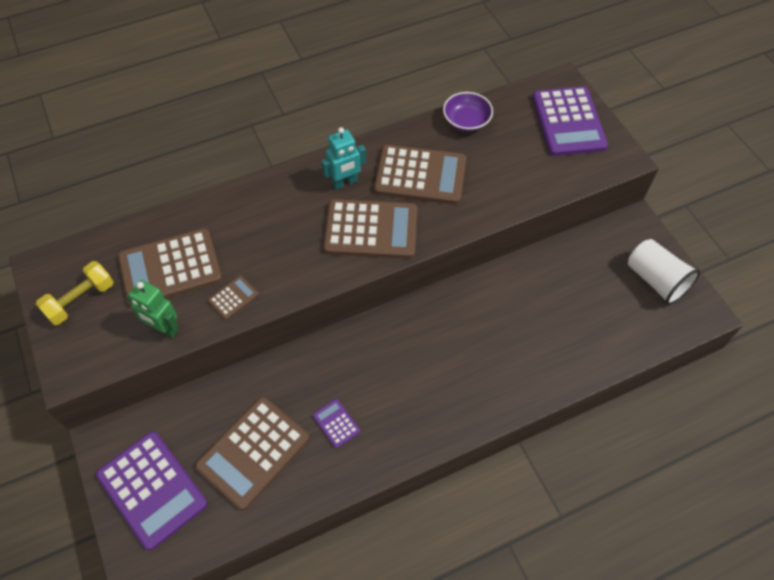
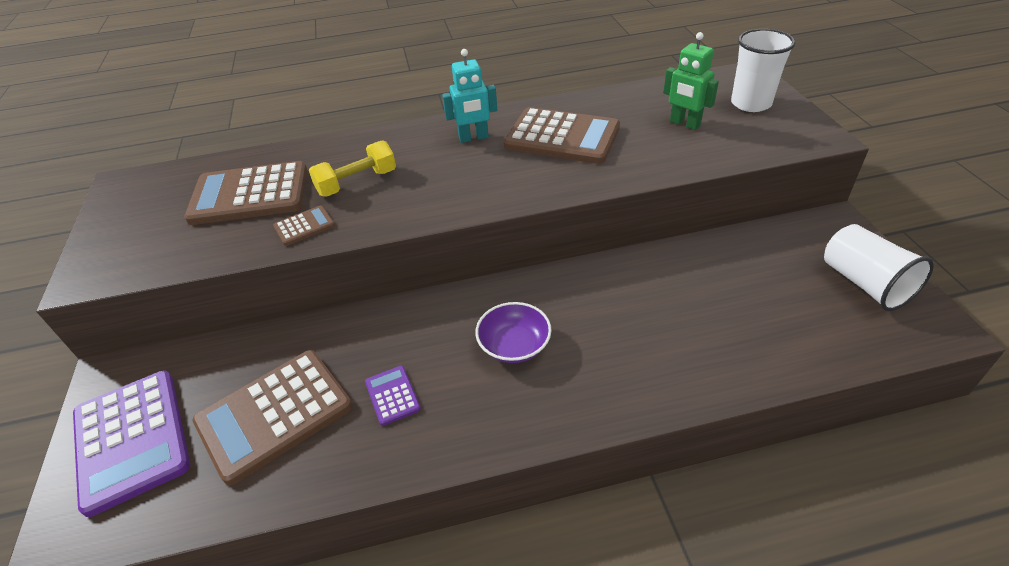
camera: 15 degrees right, 15 degrees down
(80, 300) = (140, 213): yellow dumbbell -> yellow dumbbell (357, 182)
(164, 329) = (212, 247): green robot -> green robot (684, 124)
(371, 230) = (489, 179): brown calculator -> none
(466, 121) = (627, 97): purple bowl -> purple bowl (514, 345)
(568, 122) = (751, 103): purple calculator -> white cup

